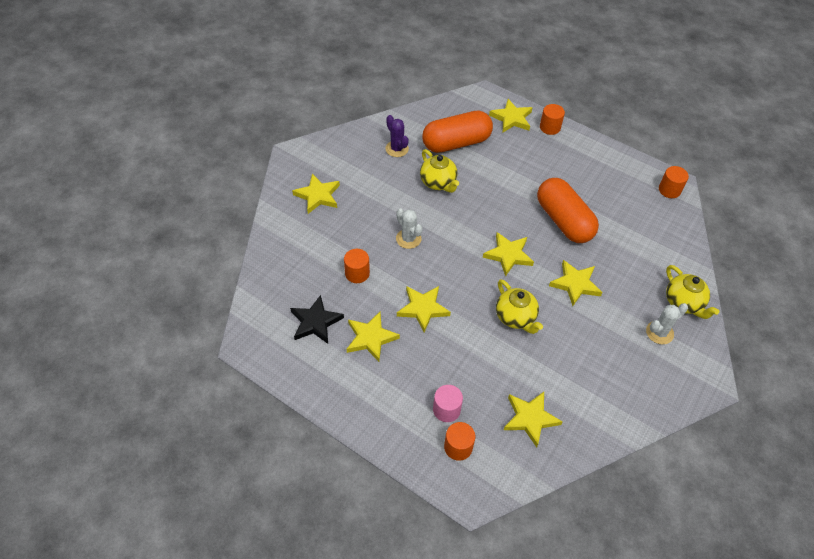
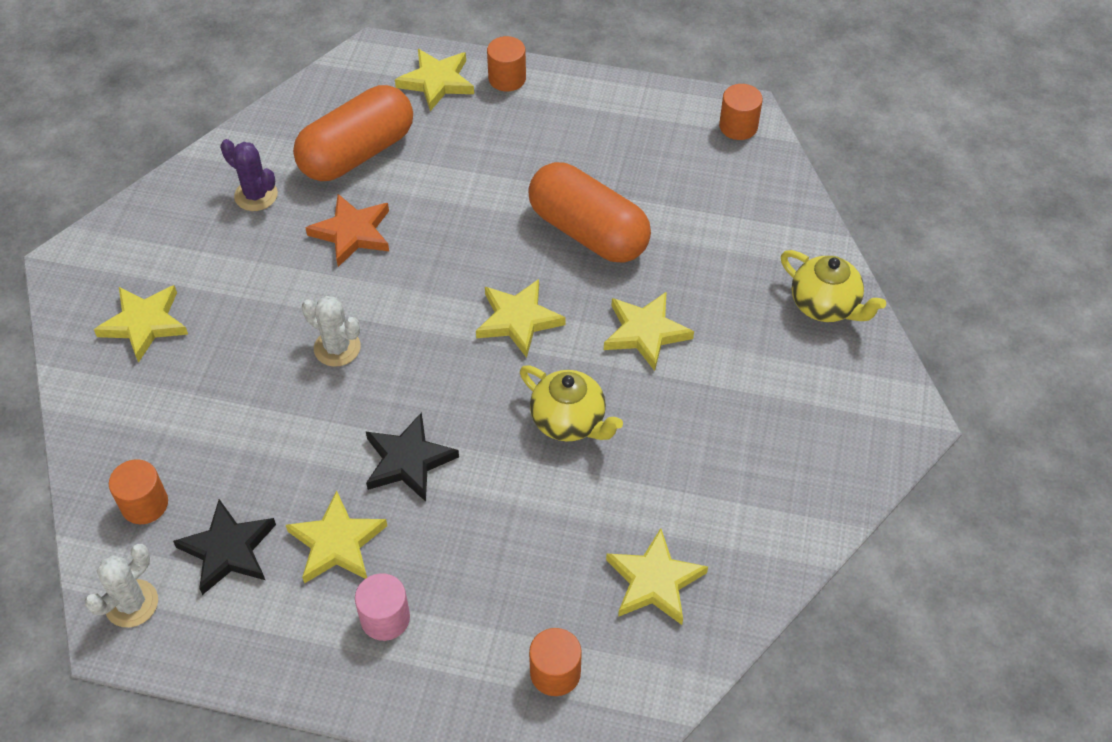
camera: 20 degrees left, 0 degrees up
(357, 273) = (269, 439): orange cylinder -> orange cylinder (144, 504)
(423, 309) = (408, 461): yellow star -> black star
(438, 183) = (352, 233): yellow teapot -> orange star
(446, 409) = (513, 618): pink cylinder -> pink cylinder (385, 618)
(659, 332) = (805, 367): white cactus -> white cactus (132, 603)

